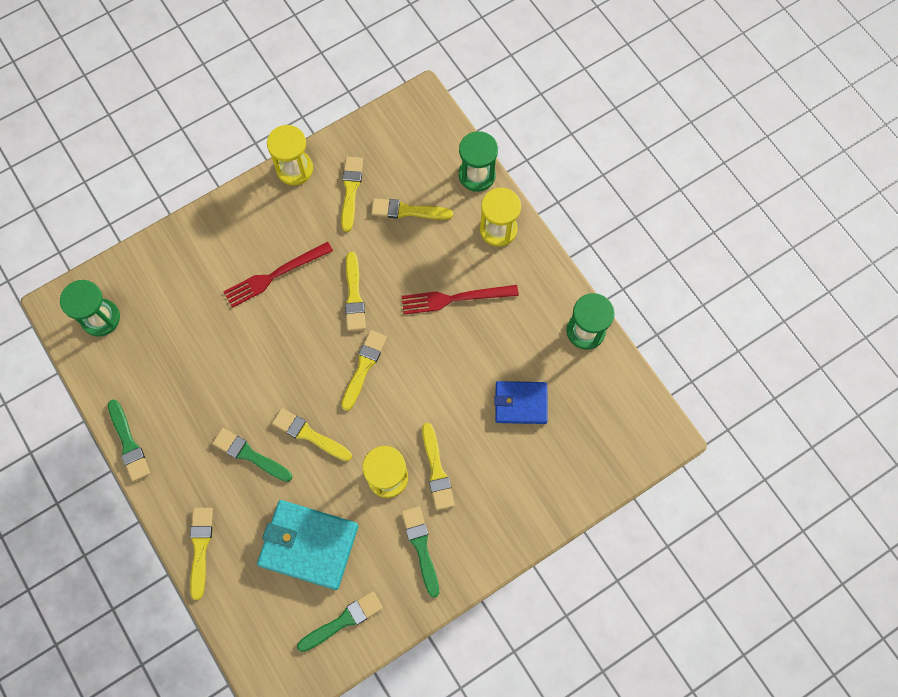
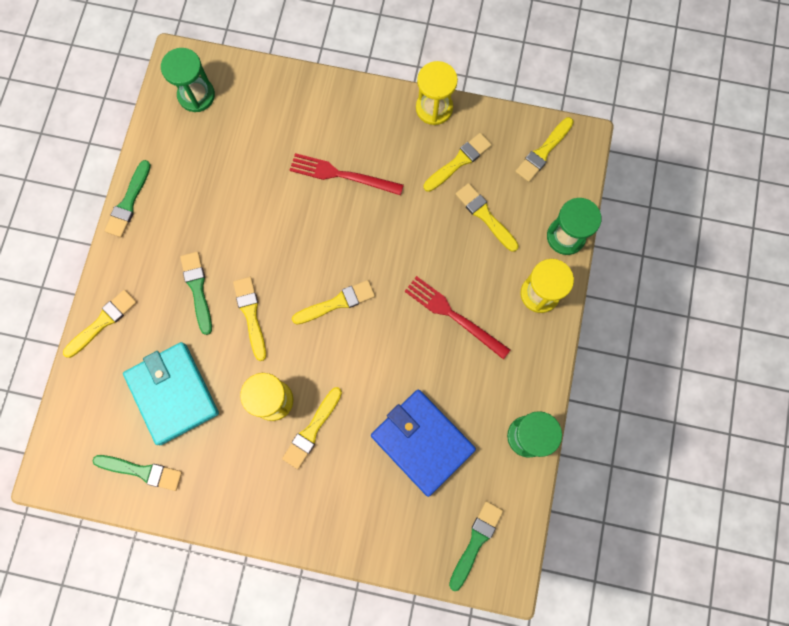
camera: 45 degrees right, 5 degrees up
(354, 296) = (382, 243): yellow brush -> yellow brush (543, 152)
(421, 547) = (245, 474): green brush -> green brush (476, 542)
(520, 403) = (422, 442): blue wallet -> blue wallet, size x1.56

